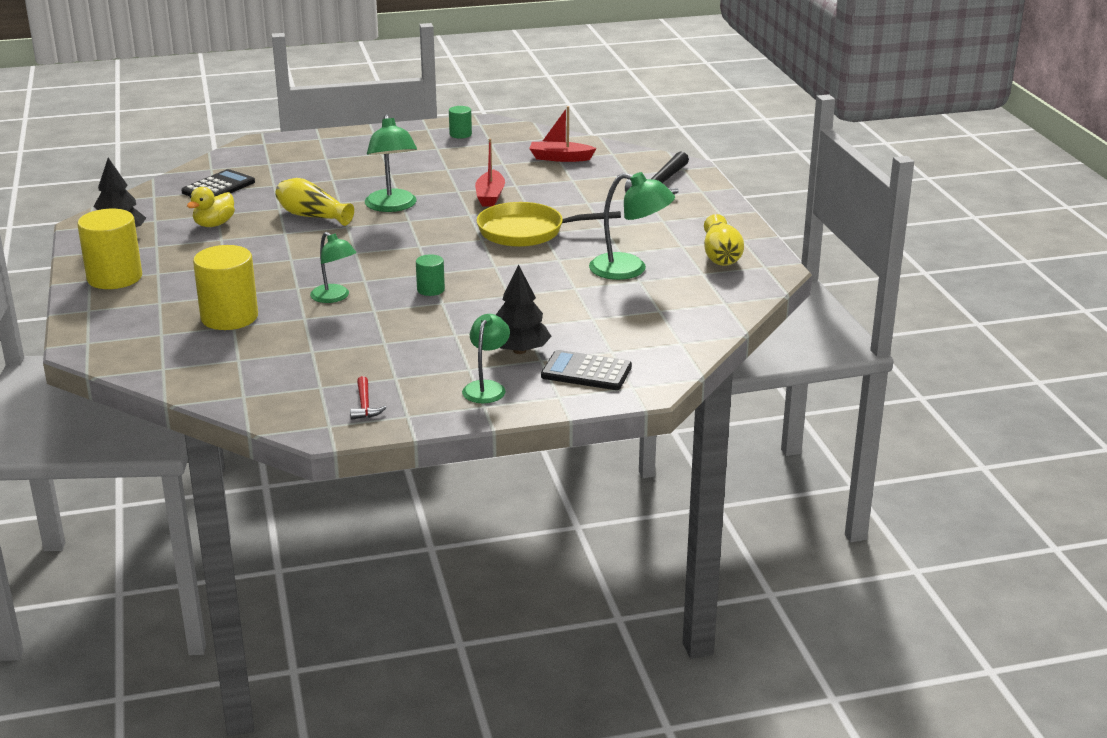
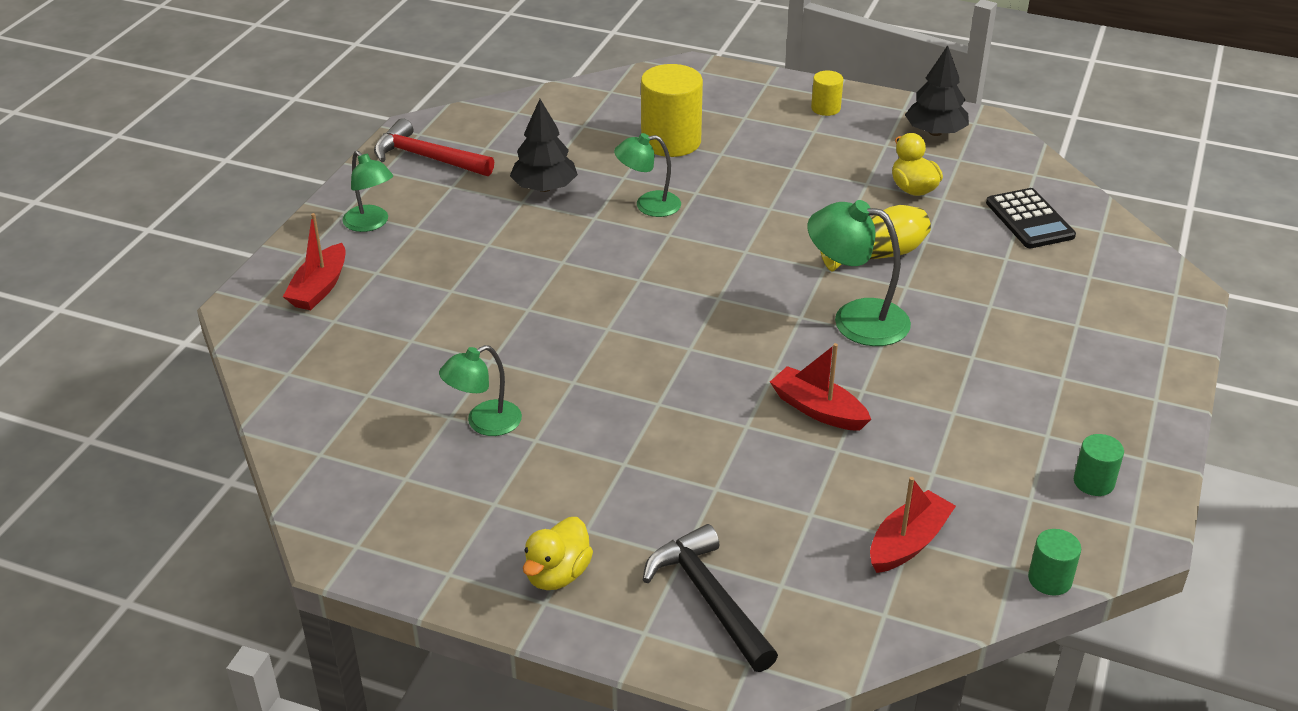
camera: 125 degrees right, 10 degrees up
(114, 278) = (825, 108): yellow cylinder -> yellow cylinder, size x0.51
(365, 405) = (427, 158): red hammer -> red hammer, size x1.86
(430, 290) = (599, 265): green cylinder -> green cylinder (1049, 579)
(519, 351) = (408, 267): black tree -> black tree (544, 188)
(526, 232) = (674, 391): yellow pan -> none
(586, 372) = (319, 288): black calculator -> red boat
(629, 269) = (484, 423): green lamp -> green lamp, size x0.66
(701, 217) = (557, 574): none -> yellow duck
(721, 256) = (428, 522): yellow vase -> none

